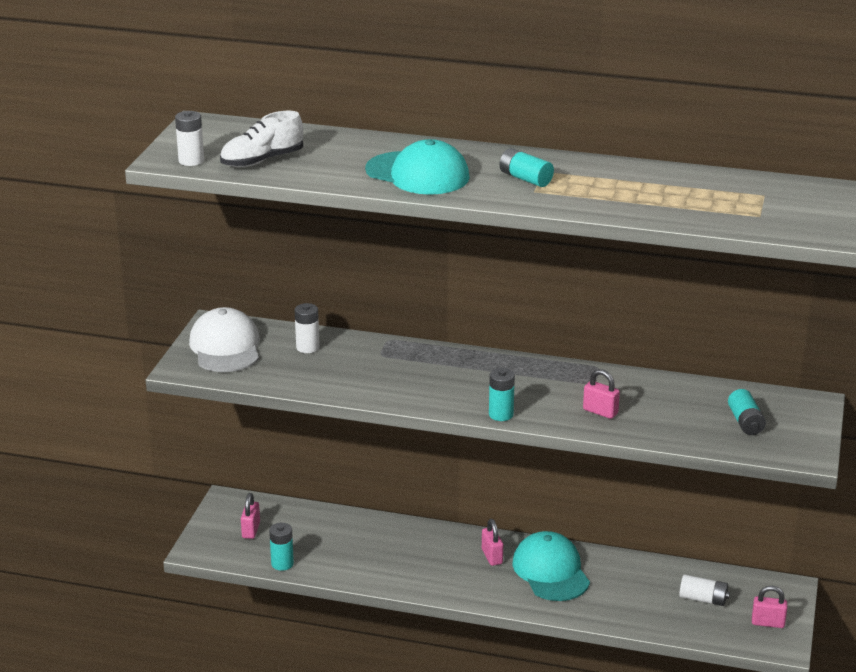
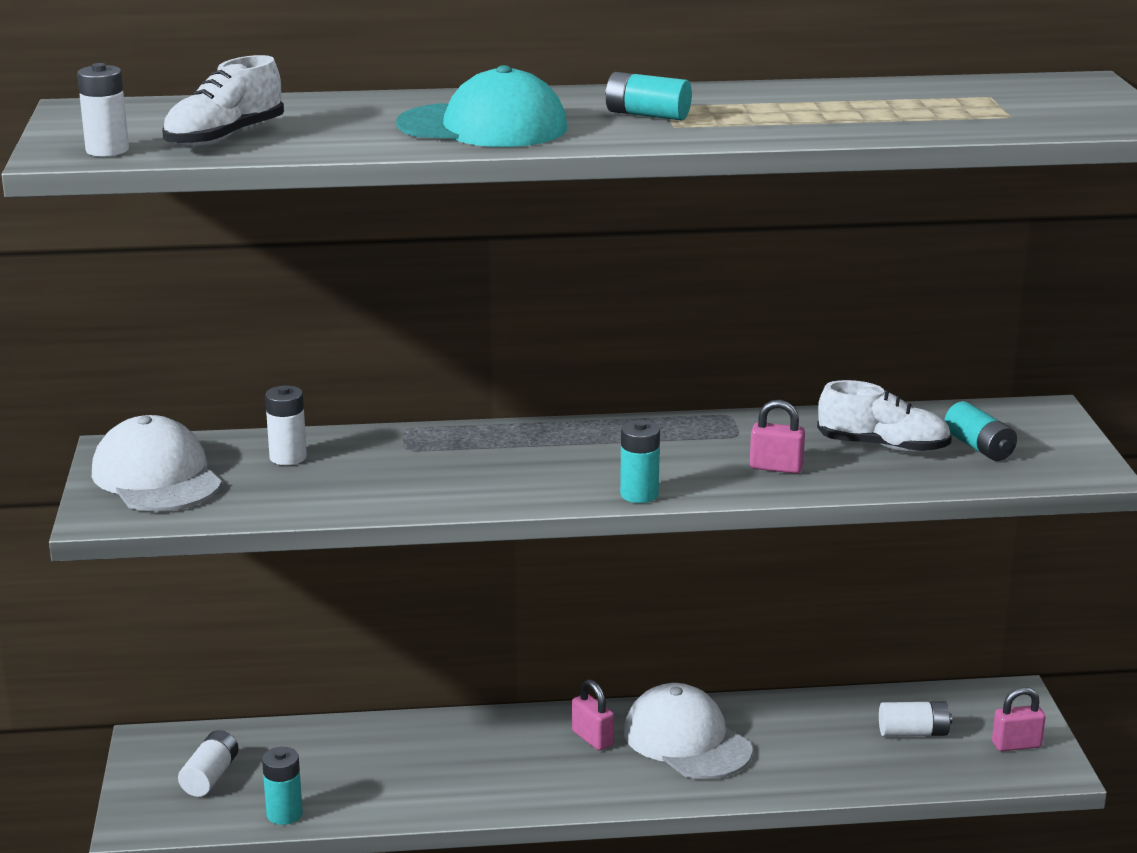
camera: 20 degrees left, 5 degrees down
(251, 530) = (210, 777): pink padlock -> white battery
(551, 571) = (687, 740): turquoise cap -> white cap
(681, 410) = (883, 447): none -> white shoe

